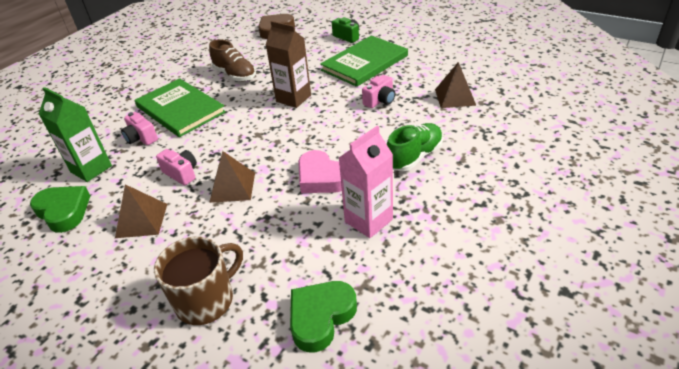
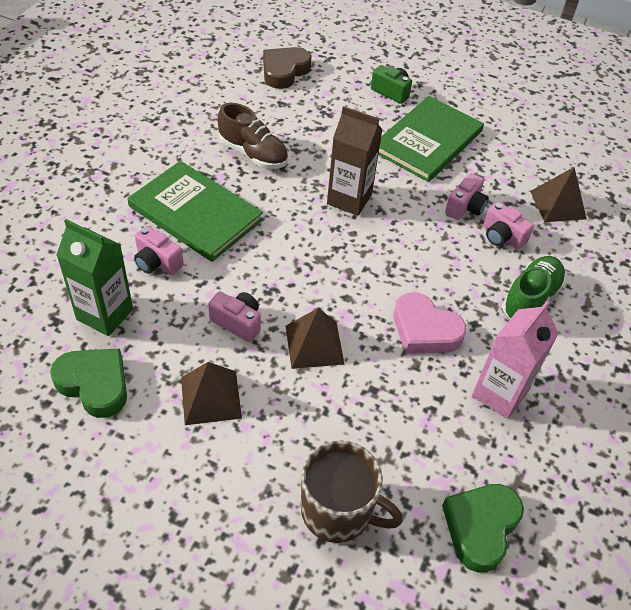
camera: 15 degrees left, 10 degrees up
(206, 300) = (338, 511): brown mug -> brown mug turned 75 degrees clockwise
(403, 118) = (502, 237): none -> pink camera

